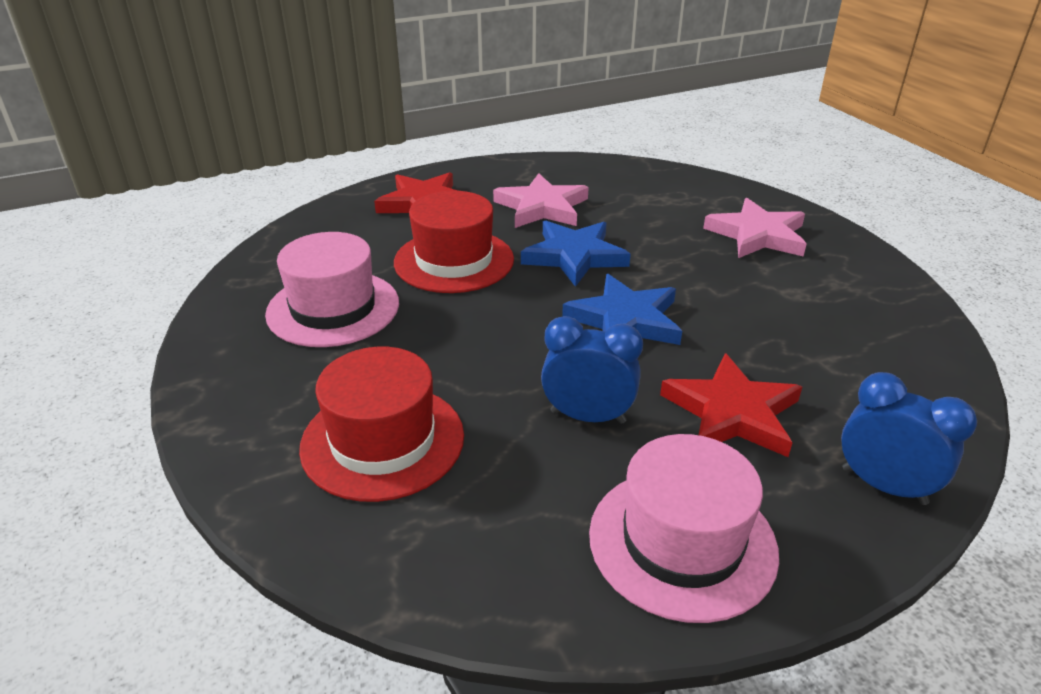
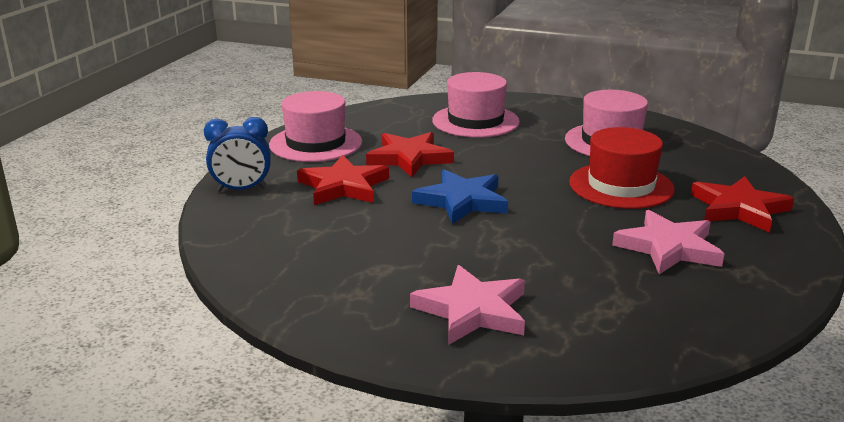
camera: 135 degrees right, 10 degrees down
(382, 441) = (475, 121): red hat -> pink hat
(574, 256) = (564, 222): blue star -> none
(588, 416) = (409, 158): blue clock -> red star

